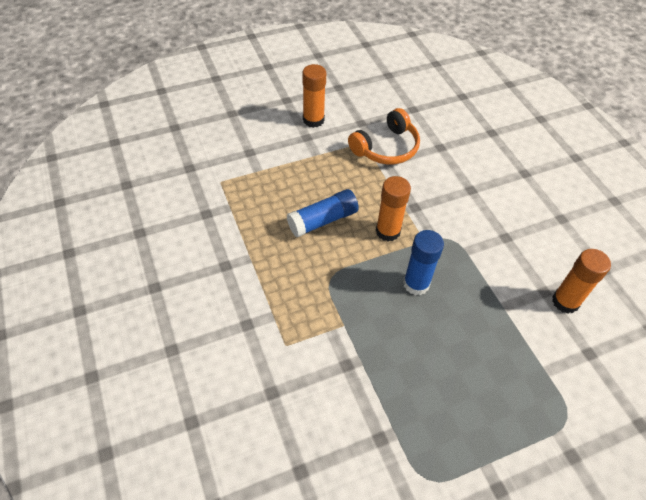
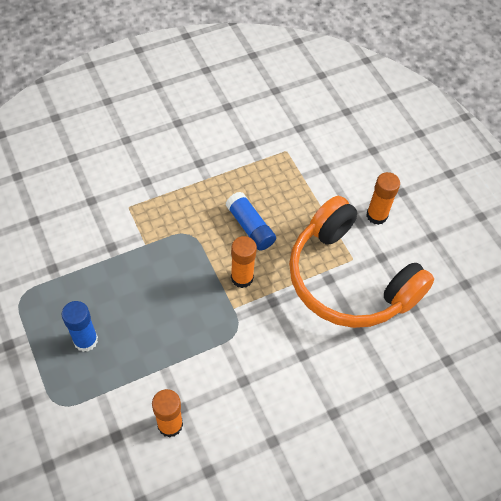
camera: 85 degrees right, 5 degrees up
(386, 148) = (348, 279): orange headphones -> orange headphones, size x1.94
(416, 284) = (186, 298): blue glue stick -> blue glue stick (85, 340)

